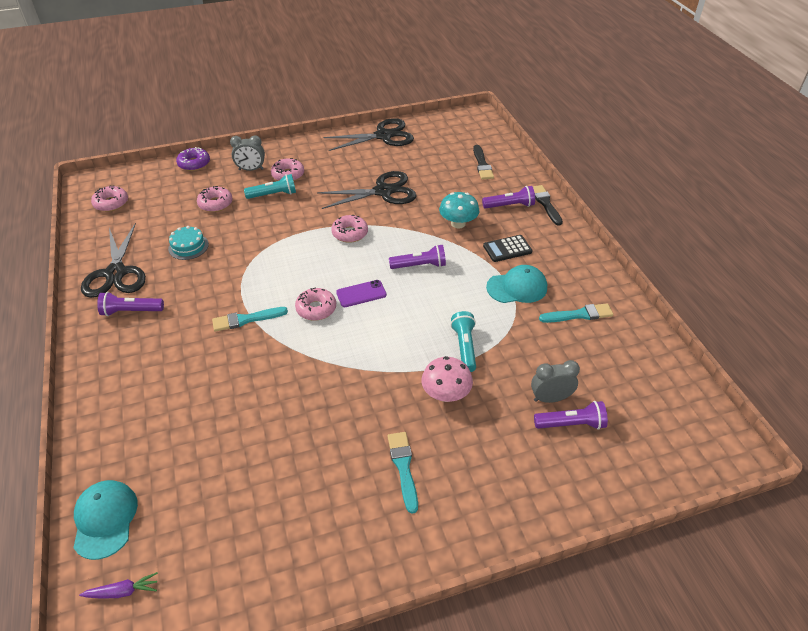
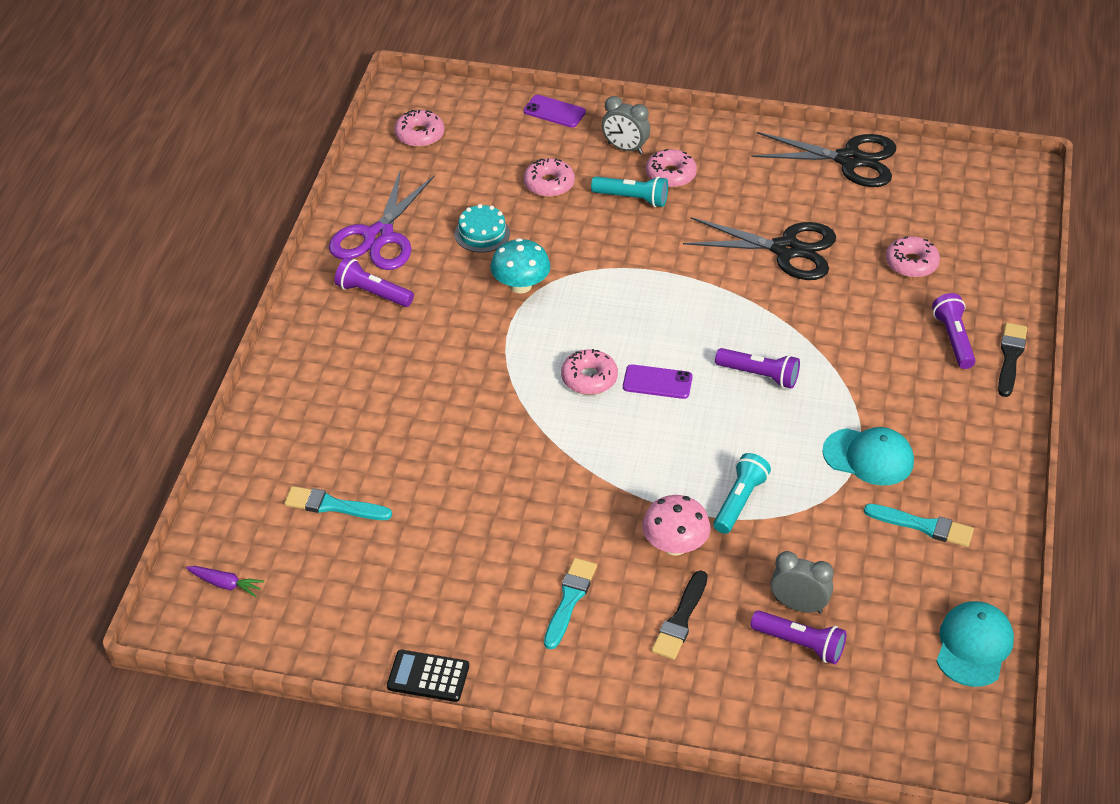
camera: 30 degrees right, 0 degrees up
(105, 519) = (239, 511): turquoise cap -> turquoise cap (973, 646)
(116, 273) = (378, 237): black scissors -> purple scissors
(194, 164) = (554, 112): purple donut -> purple phone
(246, 319) = (498, 358): turquoise brush -> turquoise brush (333, 506)
(350, 233) = (698, 294): pink donut -> pink donut (911, 263)
(458, 223) = (857, 337): turquoise mushroom -> turquoise mushroom (520, 285)
(482, 165) = (964, 261): black brush -> black brush (680, 619)
(507, 249) = (898, 400): black calculator -> black calculator (428, 676)
(509, 206) = (953, 339): purple flashlight -> purple flashlight turned 120 degrees counterclockwise

